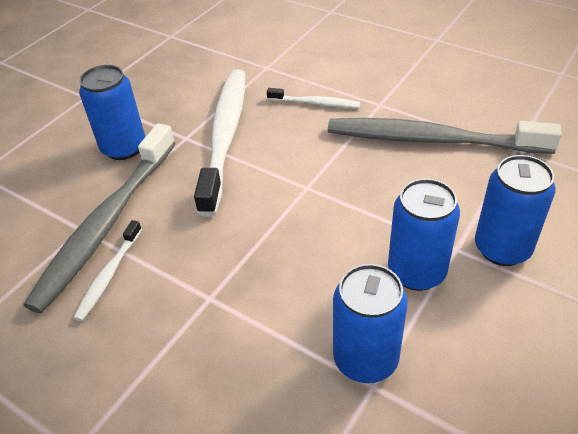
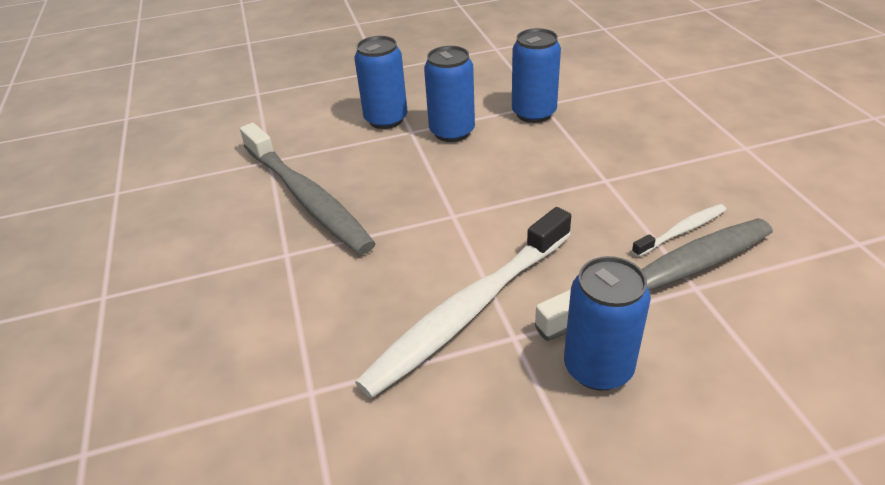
camera: 140 degrees left, 5 degrees down
(315, 103) = (335, 293): white toothbrush -> none

